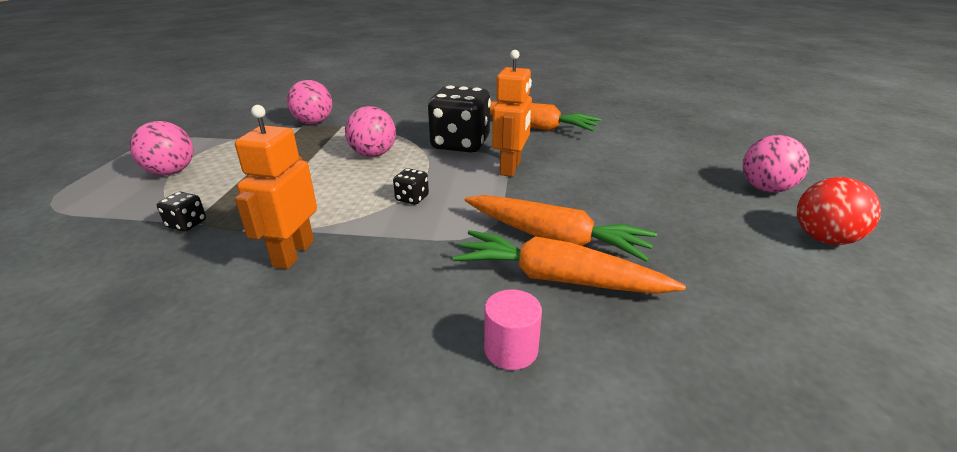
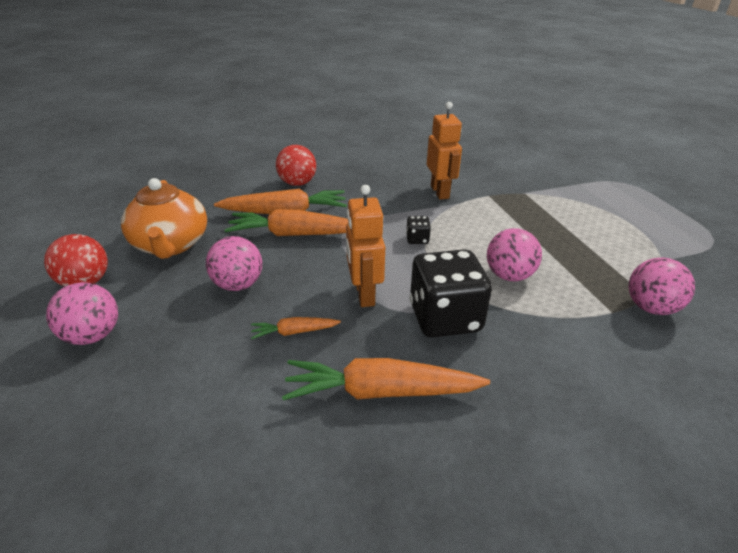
camera: 155 degrees right, 5 degrees up
(171, 172) = (618, 216): pink ball -> pink ball (238, 285)
(187, 224) = (524, 191): black dice -> none
(511, 349) = (297, 183): pink cylinder -> red ball
(583, 158) = (294, 332): none -> orange carrot
(736, 265) = (171, 245): none -> orange teapot

